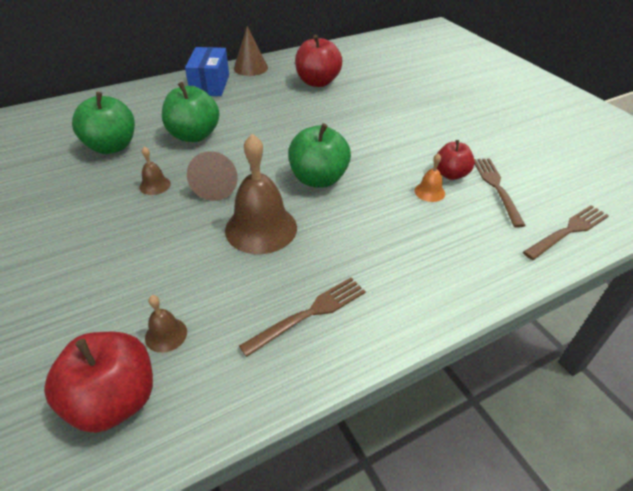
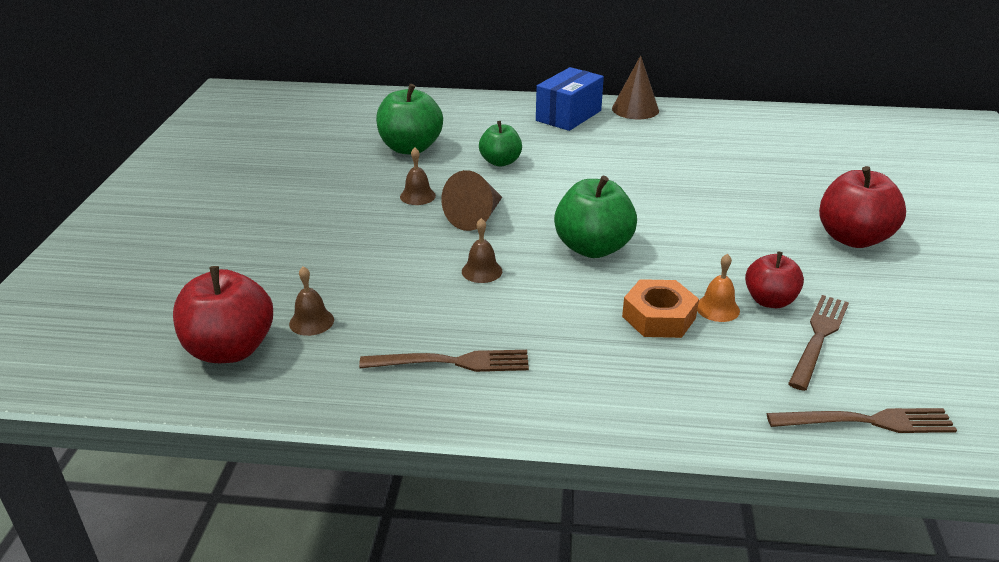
camera: 35 degrees right, 10 degrees down
(194, 135) = (500, 162): green apple -> green apple, size x0.63
(261, 228) = (482, 271): brown bell -> brown bell, size x0.46
(317, 82) = (704, 147): red apple -> red apple (853, 238)
(404, 213) = (658, 317): none -> orange nut

